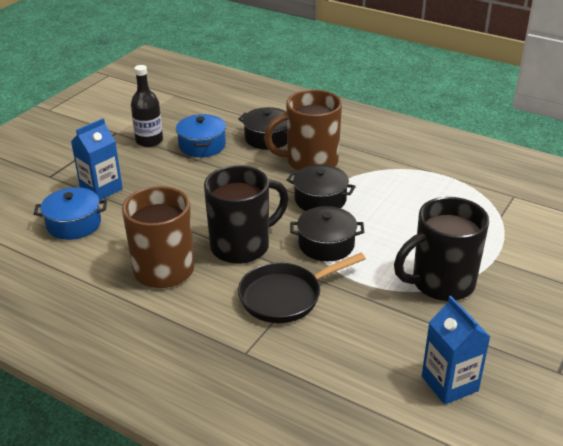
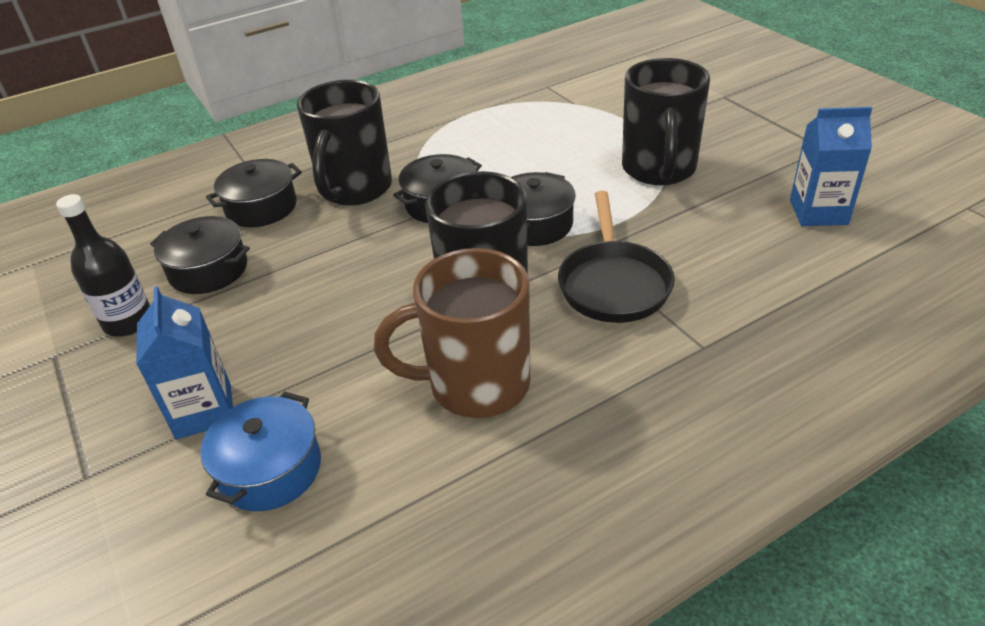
camera: 60 degrees left, 5 degrees up
(202, 145) = (208, 270): blue pot -> black pot
(310, 162) = (355, 189): brown mug -> black mug

